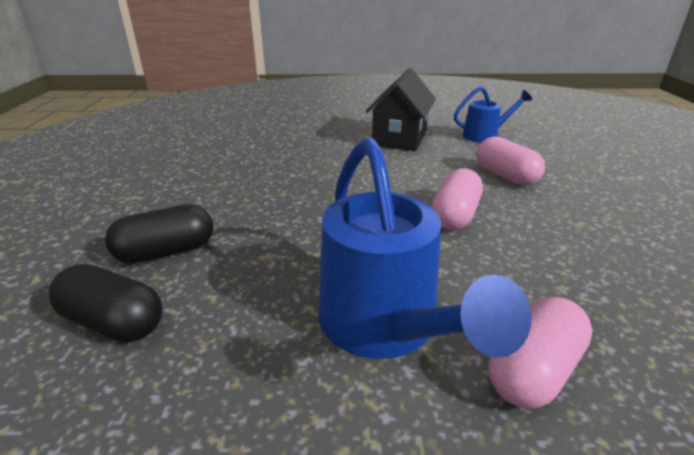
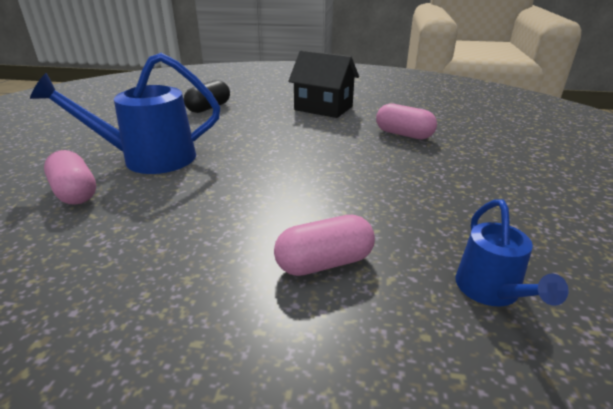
camera: 100 degrees right, 0 degrees up
(166, 252) = (259, 112): black capsule -> none
(399, 139) = (455, 206): black house -> black house (323, 108)
(455, 215) = (248, 204): pink capsule -> pink capsule (403, 134)

